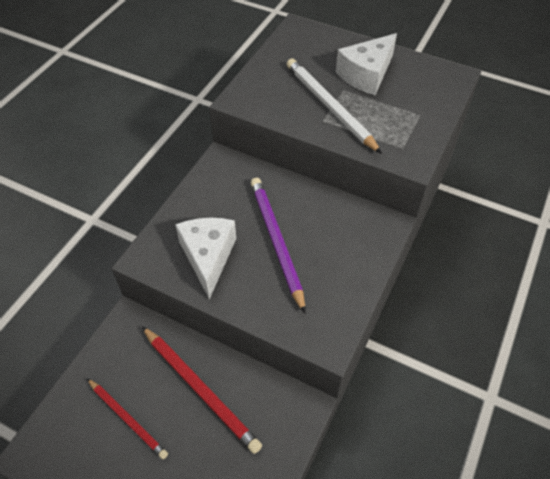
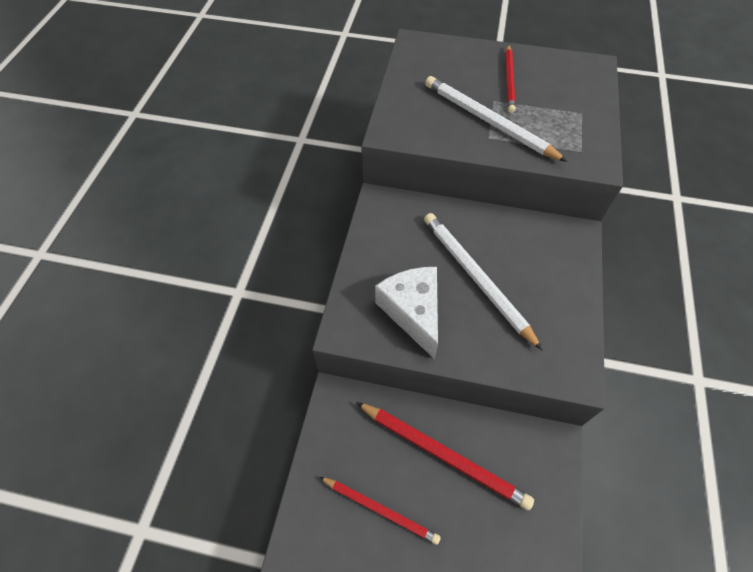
camera: 15 degrees left, 5 degrees up
(276, 241) = (476, 278): purple pencil -> white pencil
(366, 75) = (509, 80): white cheese -> red pencil

